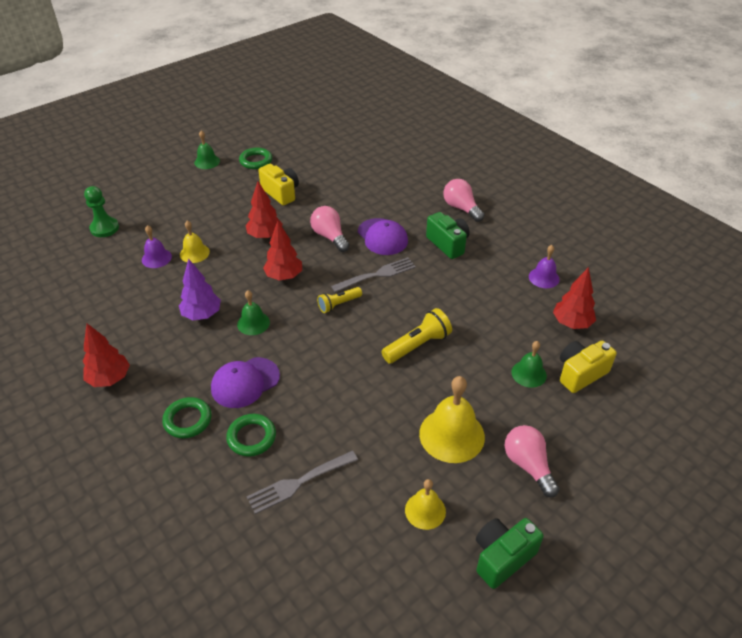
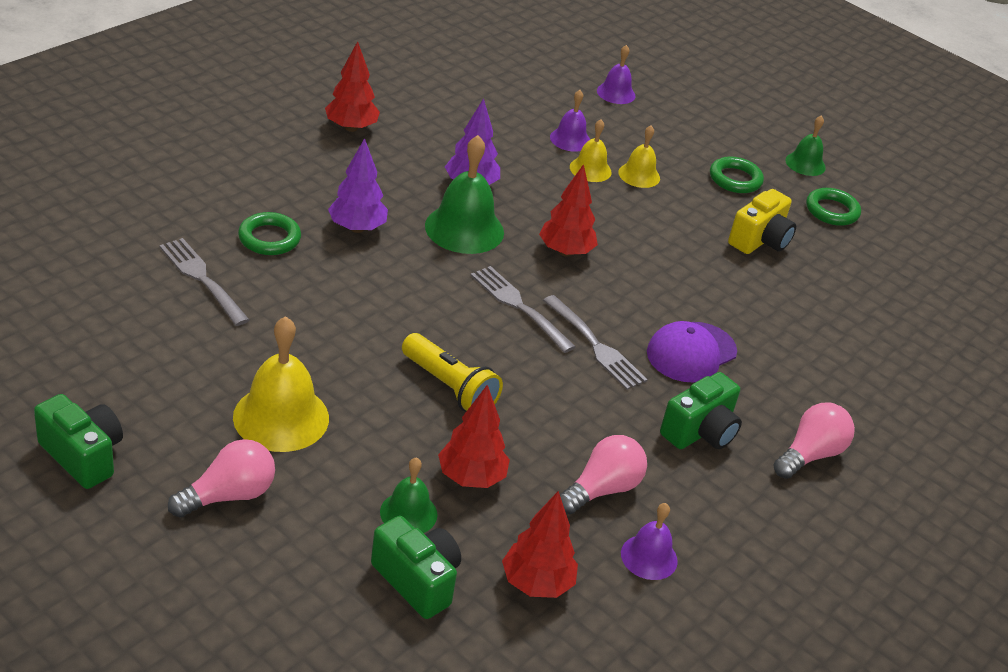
camera: 75 degrees right, 5 degrees down
(104, 228) = (616, 93): green pawn -> purple bell
(188, 420) = (293, 188): green ring -> green ring (735, 179)
(245, 382) = (357, 228): purple cap -> purple tree
(253, 323) = (464, 229): green bell -> green bell, size x1.74
(265, 236) = (649, 230): red tree -> red tree (471, 477)
(330, 237) = (671, 294): pink light bulb -> pink light bulb (602, 489)
(339, 304) = (519, 306): yellow flashlight -> grey fork
(425, 510) = (157, 386): yellow bell -> yellow bell (639, 175)
(580, 373) = (417, 580): yellow camera -> green camera

